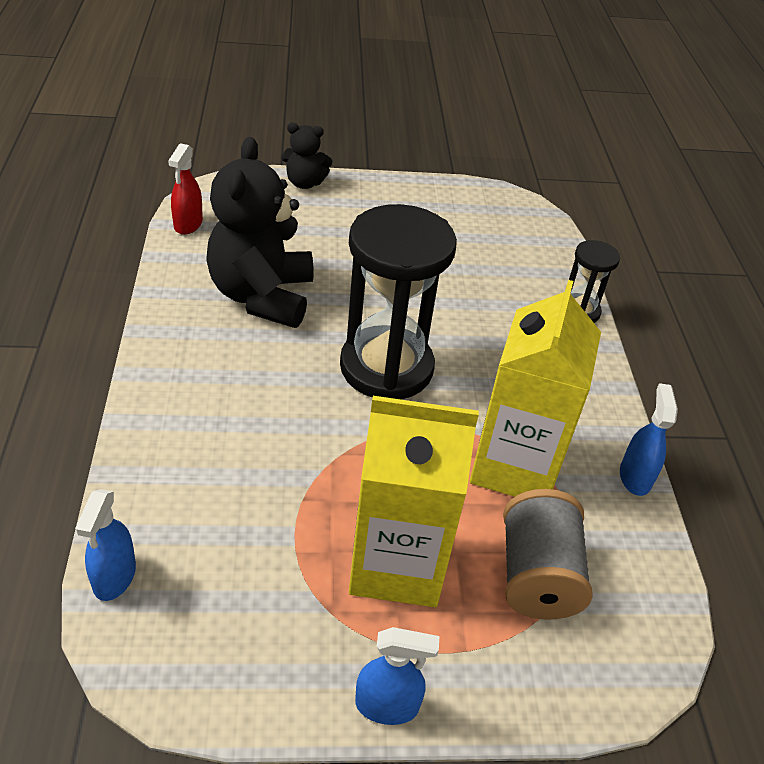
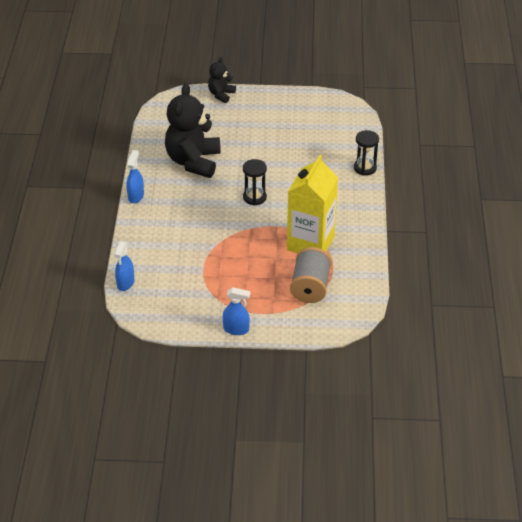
camera: 10 degrees right, 0 degrees up
(188, 224) = (155, 122): red spray bottle -> none
(305, 183) = (221, 94): black teddy bear -> black teddy bear turned 105 degrees clockwise
(386, 367) = (254, 197): black hourglass -> black hourglass, size x0.49
(397, 564) = (247, 281): yellow carton -> none
(635, 477) = (369, 248): blue spray bottle -> blue spray bottle (136, 196)

